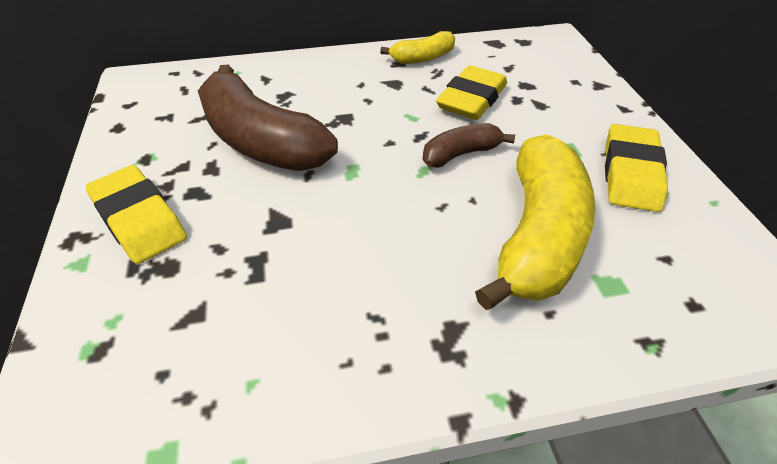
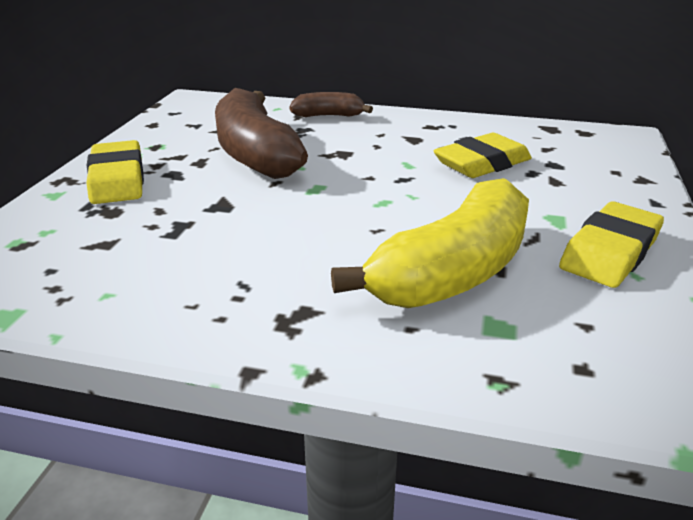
camera: 25 degrees right, 15 degrees down
(423, 58) = (460, 126): yellow banana -> none
(461, 154) = (431, 198): brown banana -> brown banana (328, 116)

